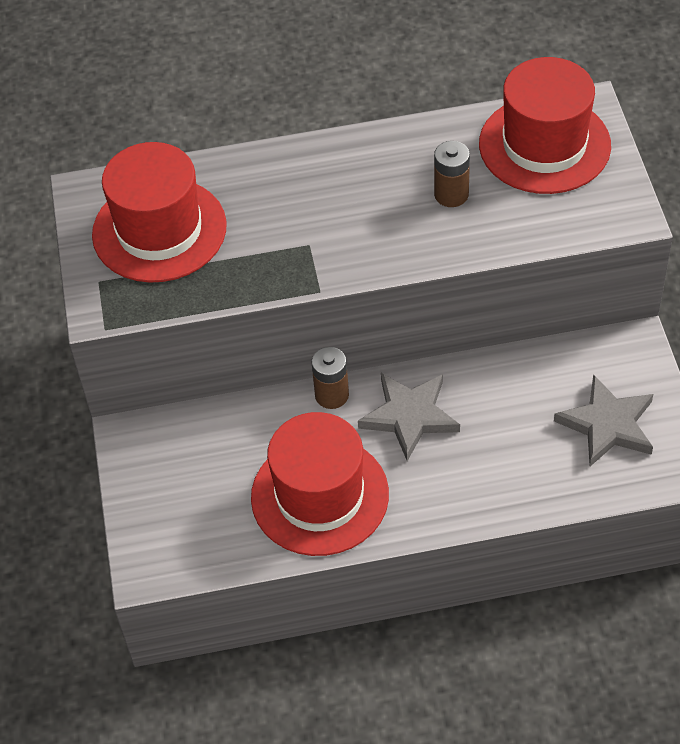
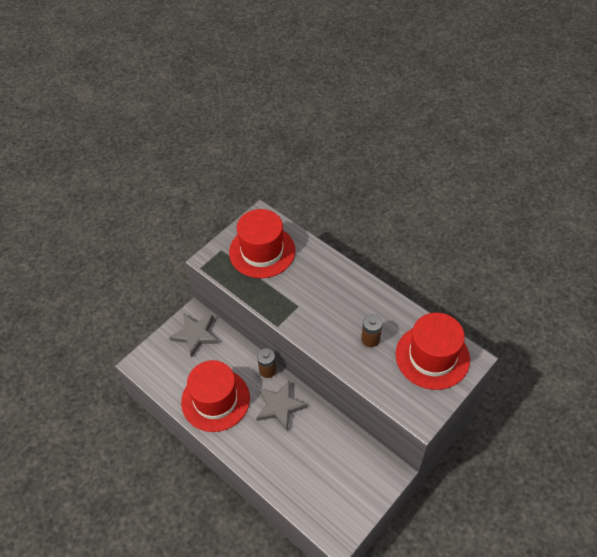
camera: 50 degrees right, 0 degrees up
(607, 425) = (338, 489): grey star -> grey star (195, 335)

